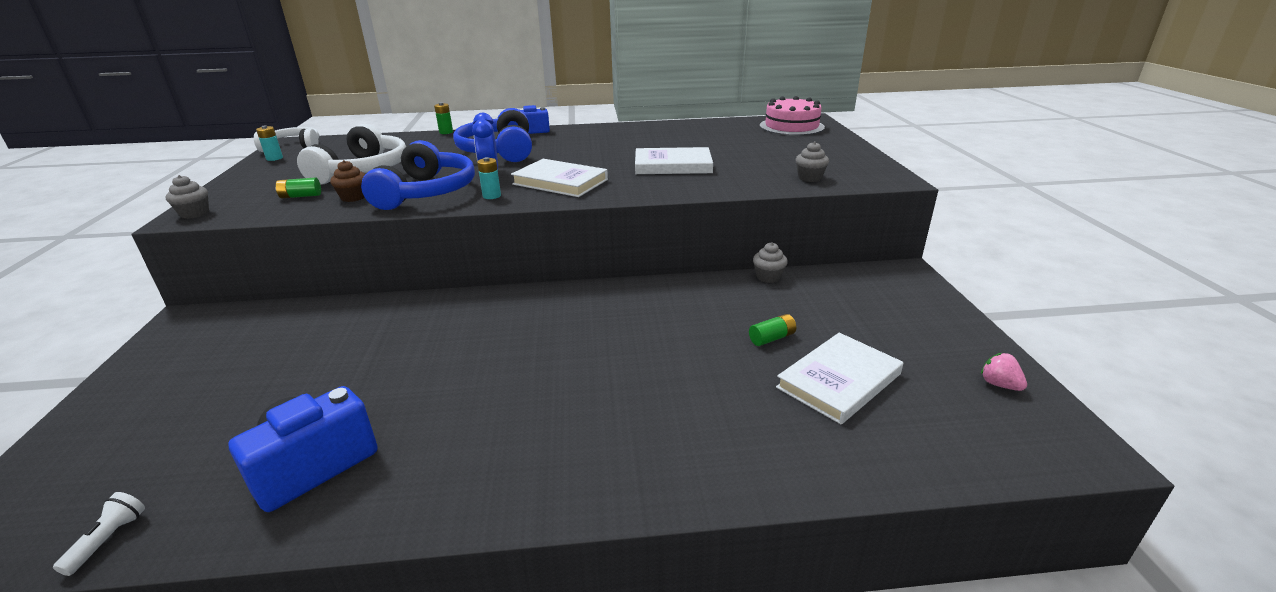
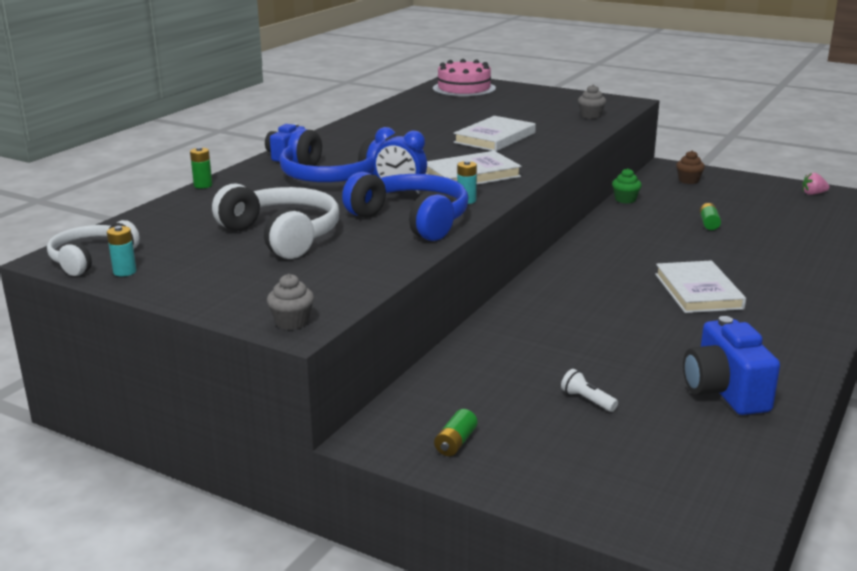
camera: 55 degrees left, 5 degrees down
(108, 540) = (754, 476): white flashlight -> white flashlight (587, 400)
(301, 196) = (323, 269): green battery -> green battery (455, 443)
(353, 197) = (372, 248): brown cupcake -> brown cupcake (688, 180)
(768, 277) = (625, 199): grey cupcake -> green cupcake
(839, 381) = (774, 223): white book -> white book (698, 291)

